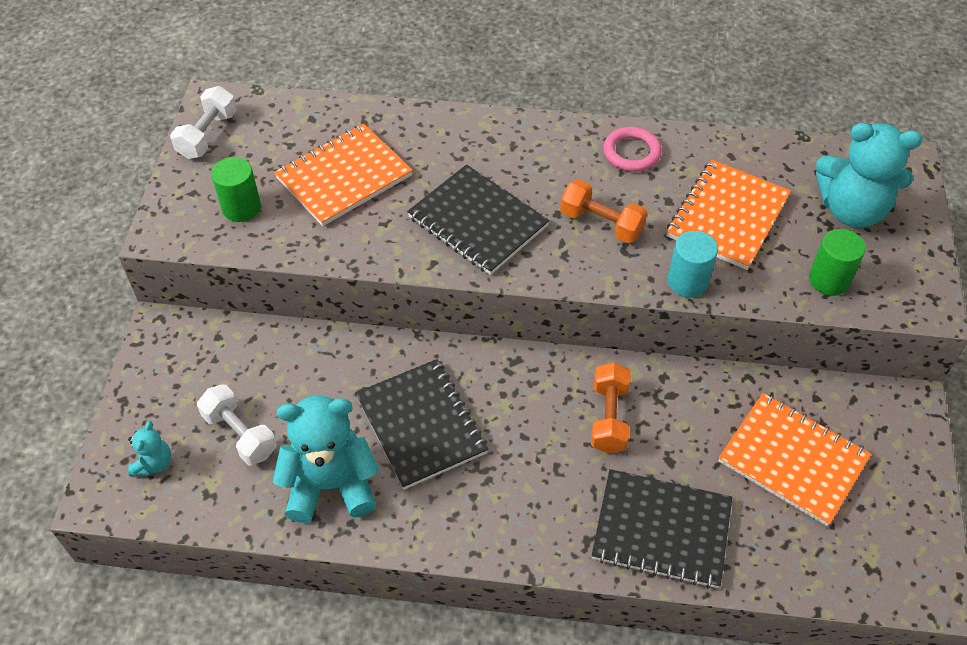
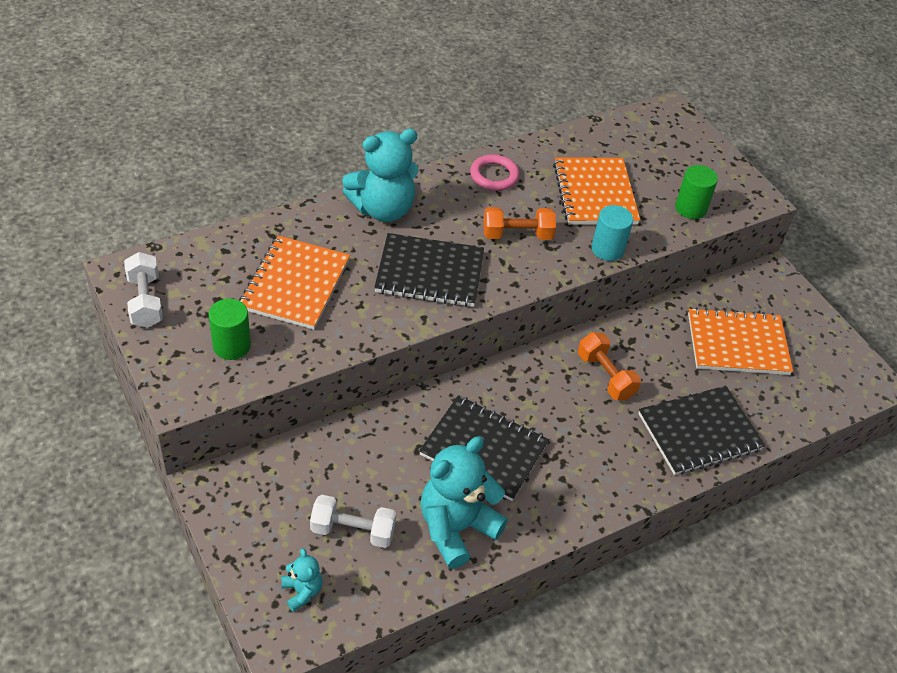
camera: 40 degrees left, 5 degrees down
(851, 210) = (666, 156): turquoise teddy bear -> turquoise teddy bear (383, 209)

